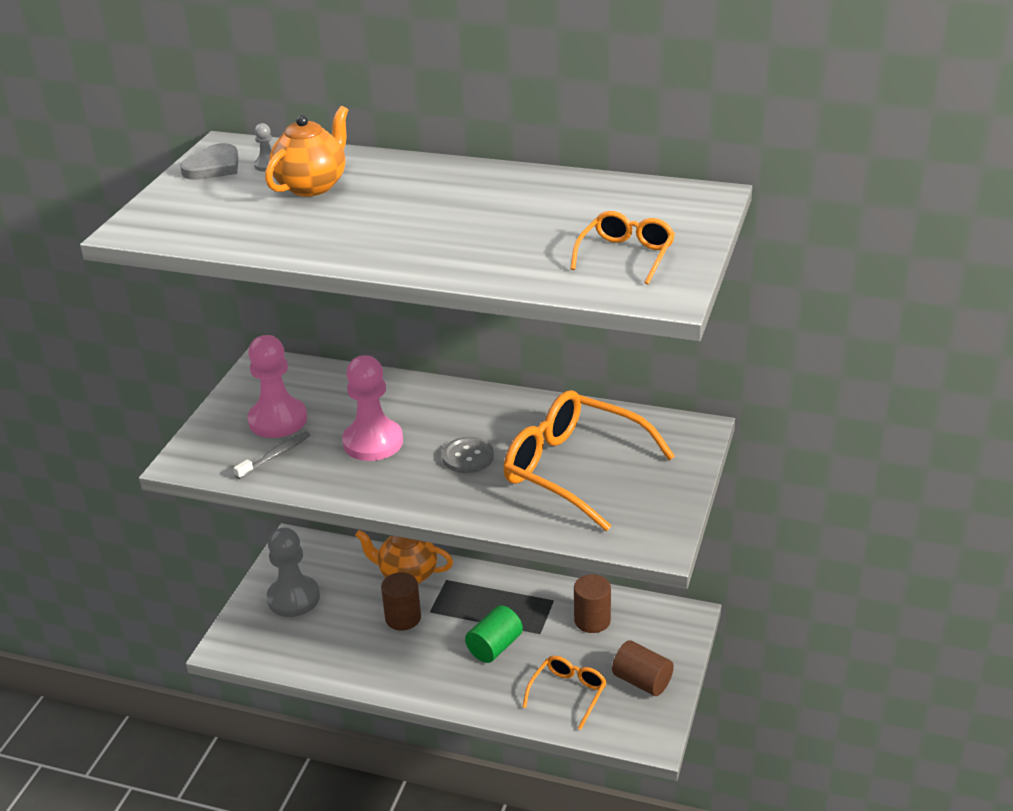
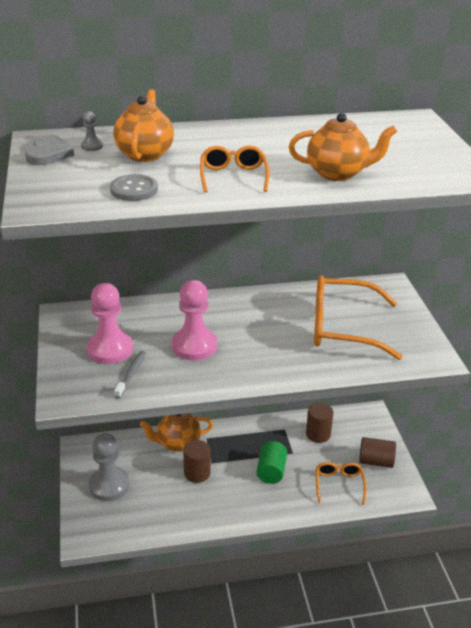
camera: 30 degrees left, 0 degrees up
(468, 457) = (268, 338): grey button -> grey button (134, 189)
(500, 255) = (338, 173): none -> orange teapot
(626, 255) = (417, 159): orange glasses -> orange glasses (233, 176)

